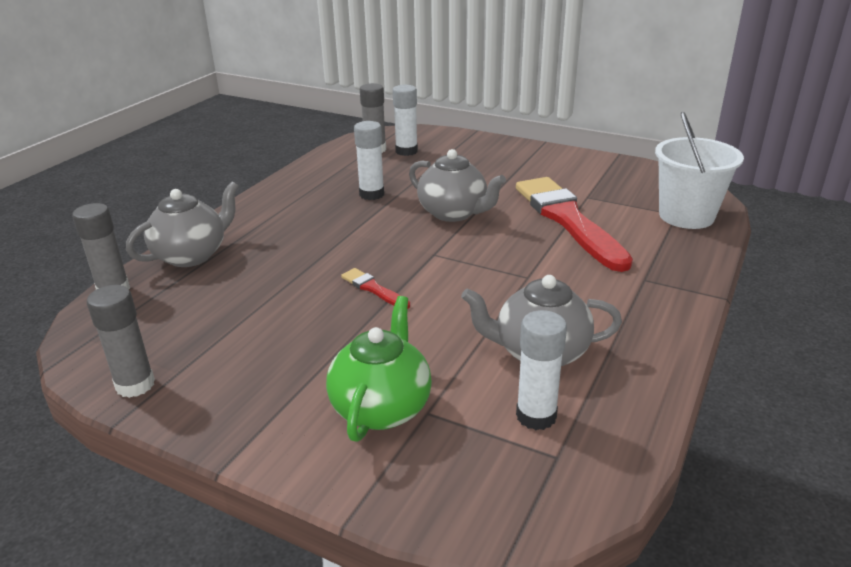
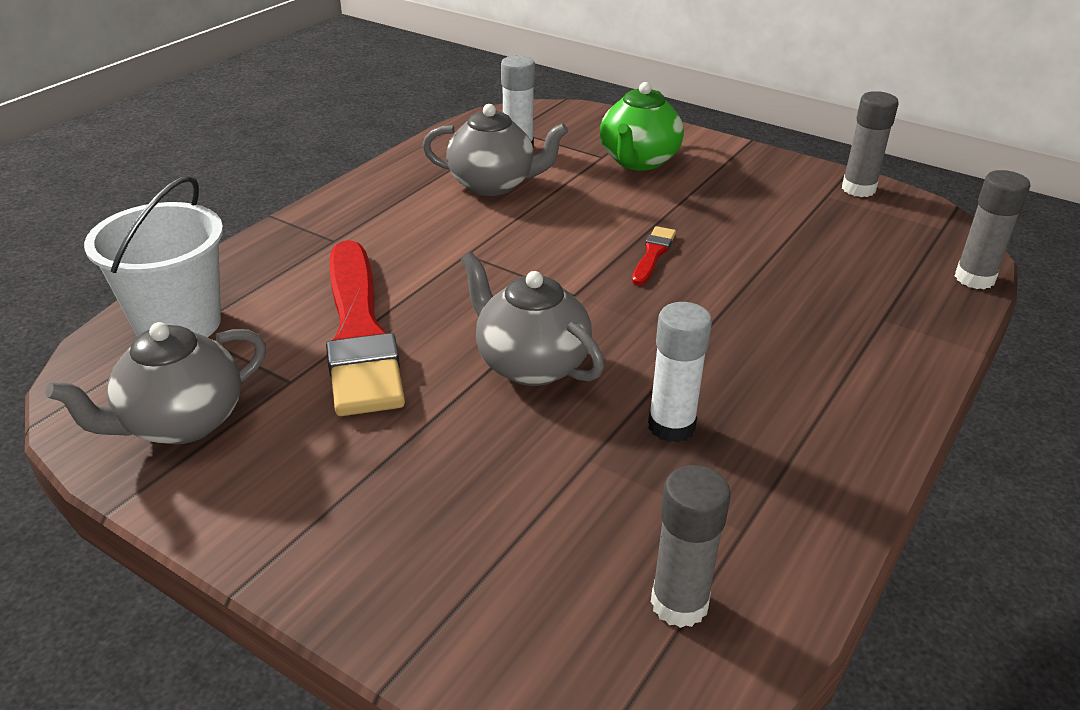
camera: 175 degrees left, 5 degrees up
(192, 255) = (915, 321): grey teapot -> grey teapot (181, 423)
(373, 289) = (653, 254): red brush -> red brush turned 120 degrees counterclockwise
(406, 151) = (598, 584): white glue stick -> none

